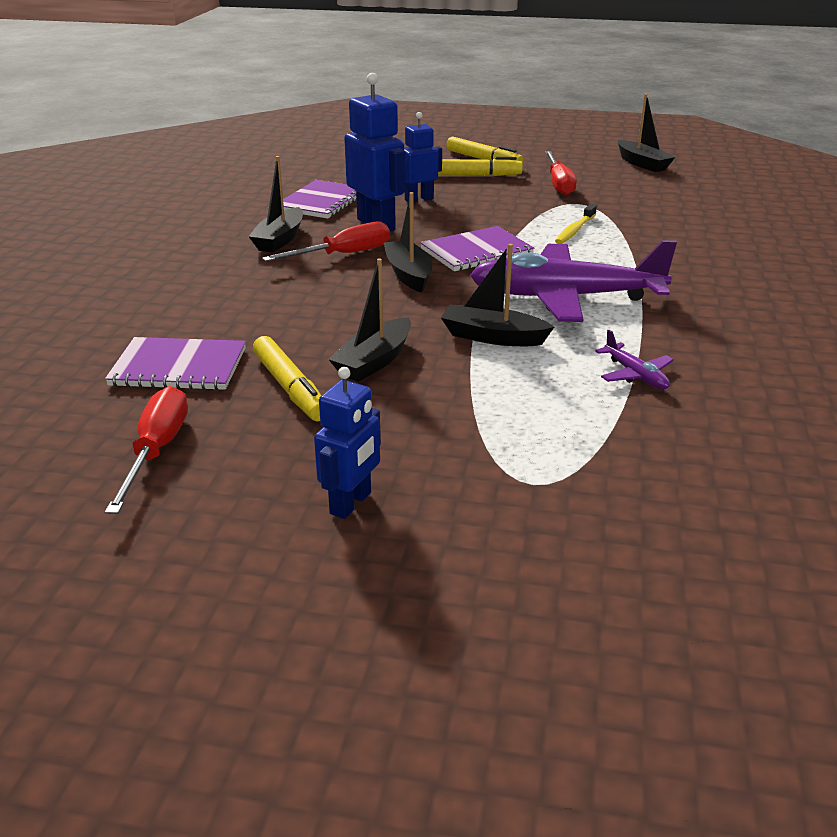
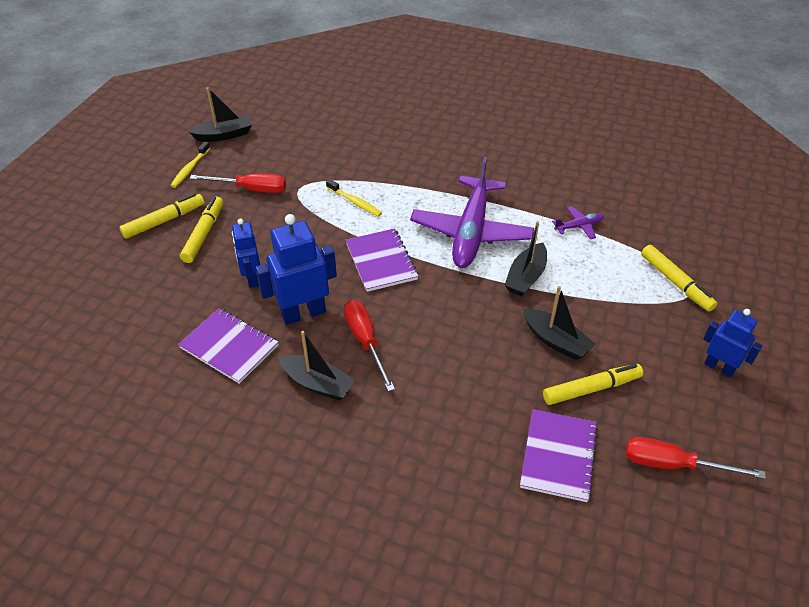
camera: 80 degrees left, 15 degrees up
(408, 274) = (416, 306): black boat -> none
(545, 466) = (675, 283): none -> yellow marker
(570, 158) = (190, 169): none -> yellow toothbrush

